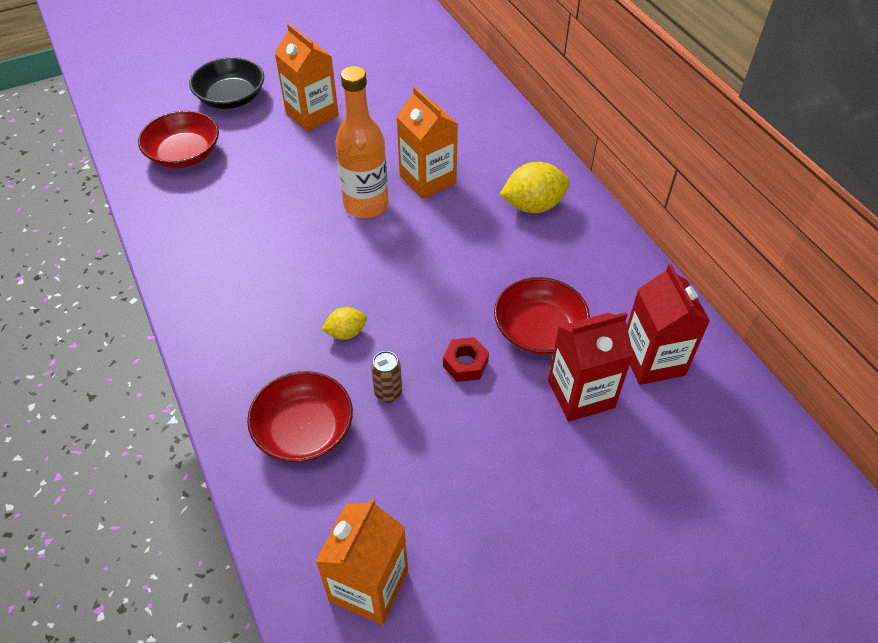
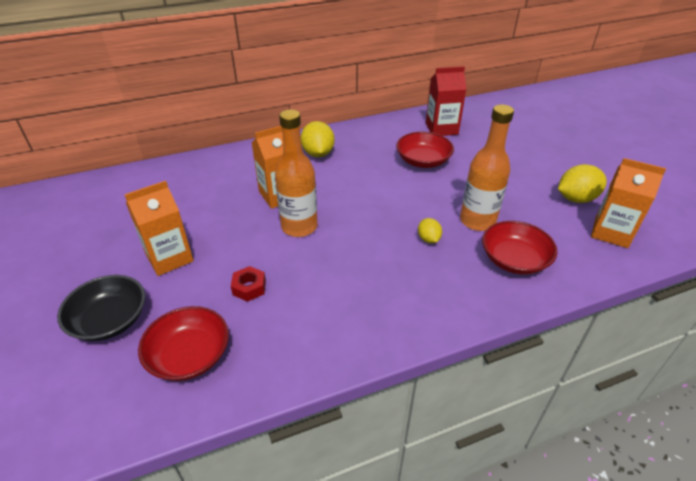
camera: 85 degrees left, 10 degrees down
(388, 393) = (477, 221): brown can -> orange bottle
(460, 550) = (576, 198): none -> yellow lemon
(465, 364) = (450, 189): red nut -> red nut (249, 287)
(581, 394) = (467, 152): red carton -> none

